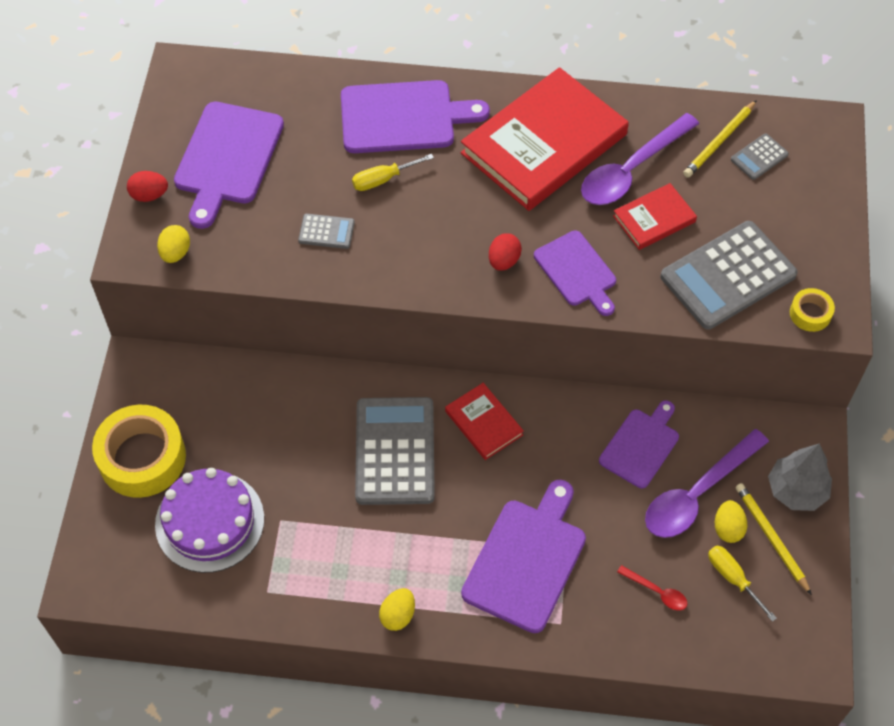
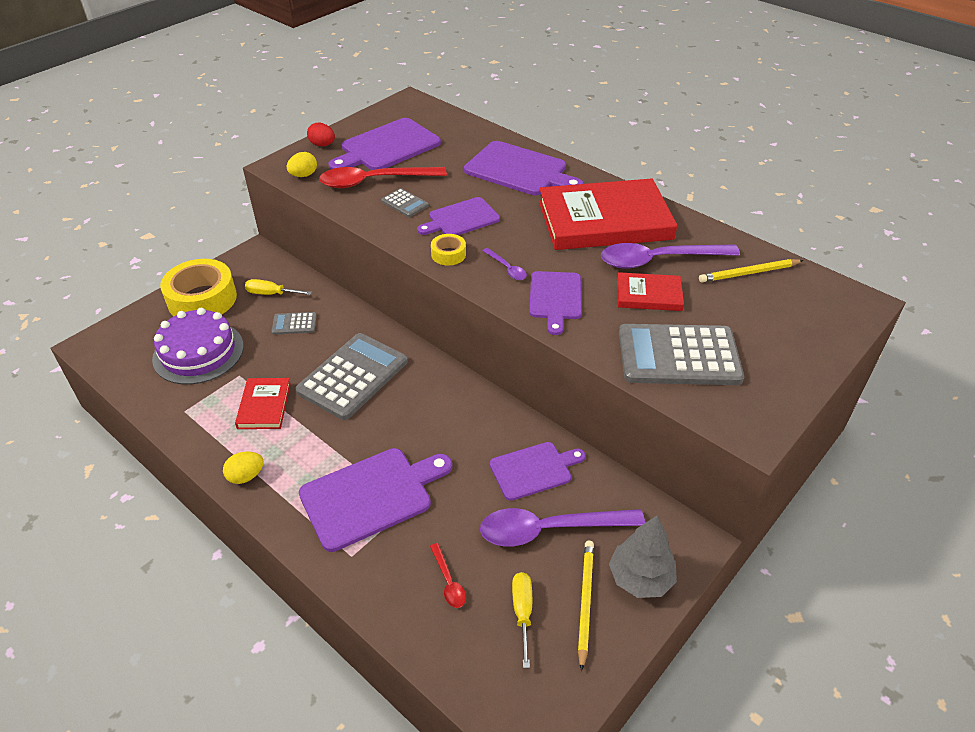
camera: 35 degrees right, 15 degrees down
(264, 218) = (374, 181): none -> red spoon
(383, 179) = (471, 194): yellow screwdriver -> yellow screwdriver (271, 294)
(403, 220) = (461, 219): none -> purple cutting board
(483, 423) = (430, 392): red book -> red book (264, 406)
(504, 261) = (507, 268): red egg -> purple spoon
(728, 528) = (553, 571): yellow egg -> none
(759, 157) = (775, 296): grey calculator -> grey calculator (294, 324)
(810, 313) = (732, 415): yellow tape -> yellow tape (448, 254)

